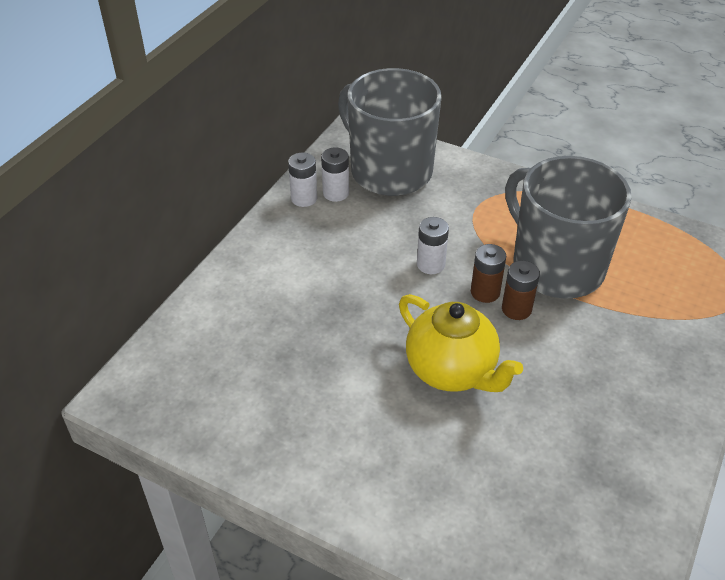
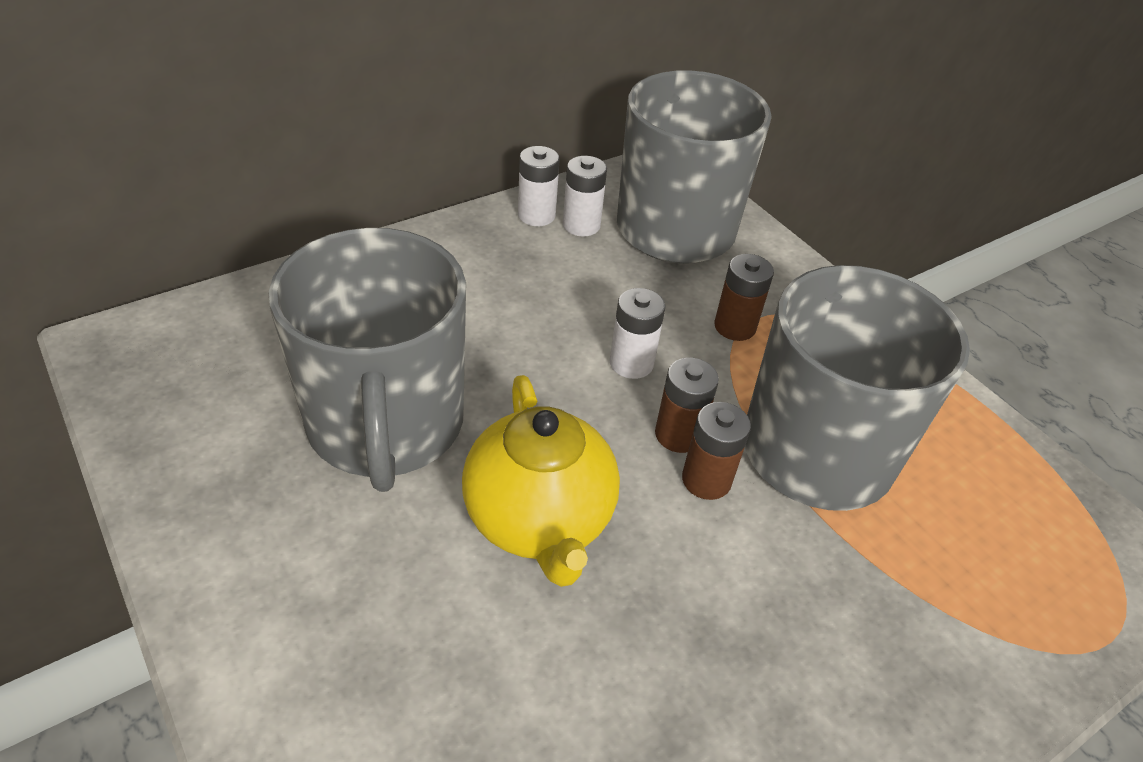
camera: 25 degrees right, 0 degrees up
(328, 362) = (386, 424): none -> grey mug
(468, 218) = (735, 326): none -> brown battery

